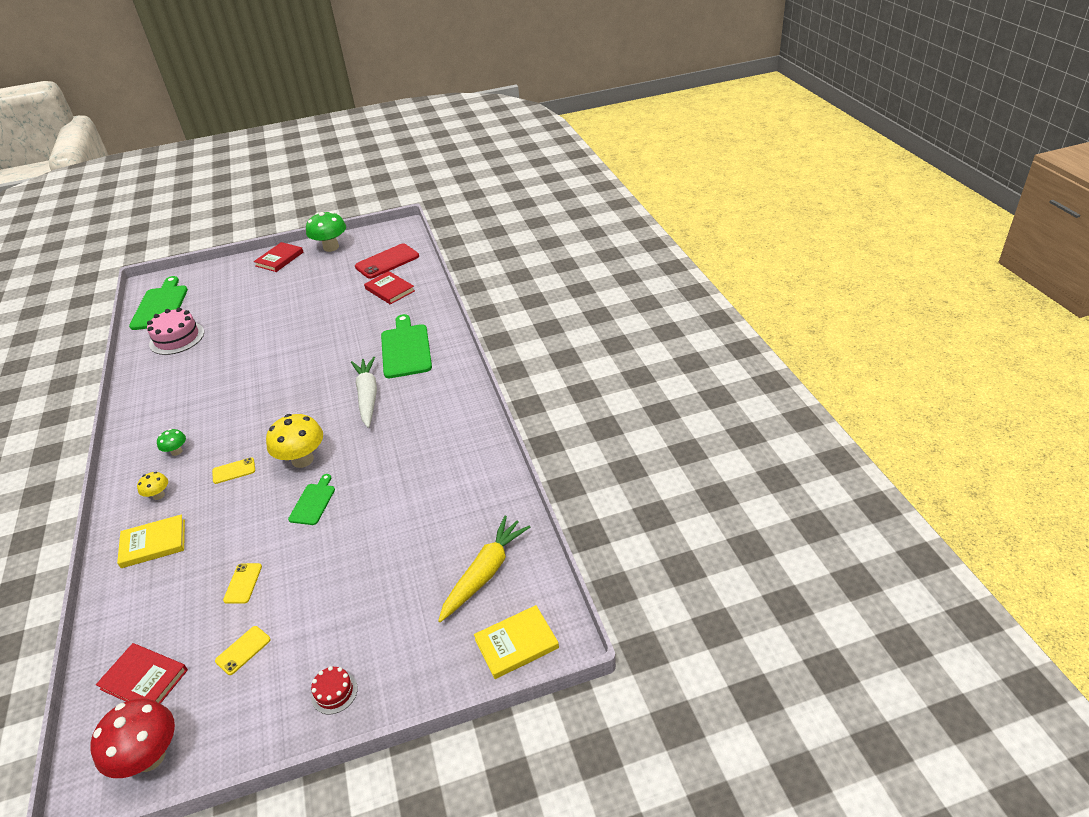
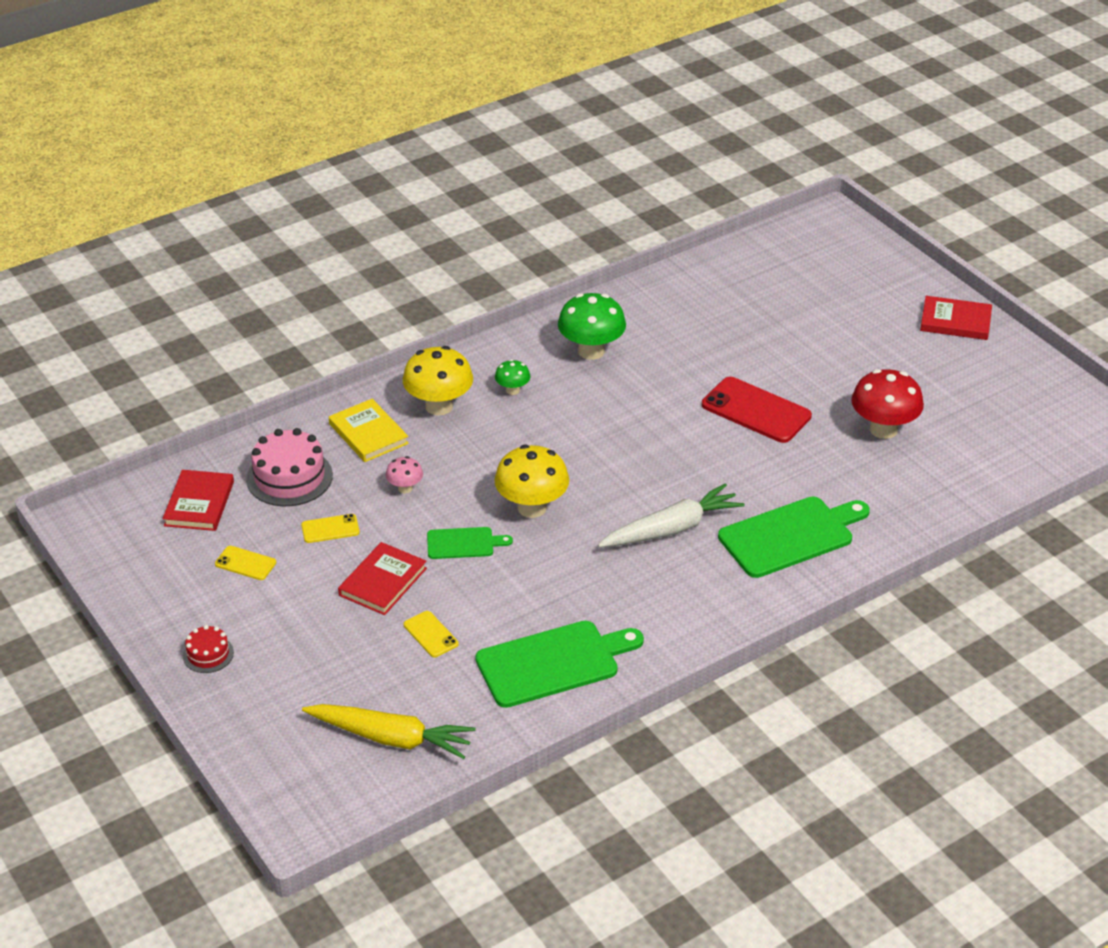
camera: 70 degrees right, 0 degrees up
(150, 757) = (119, 544): red mushroom -> red mushroom (883, 429)
(158, 495) = (439, 406): yellow mushroom -> yellow mushroom, size x1.95
(161, 306) = (787, 251): green cutting board -> green cutting board (553, 663)
(177, 338) = (723, 297): pink cake -> pink cake (289, 477)
(232, 528) = (405, 488): none -> pink mushroom
(234, 471) = (495, 453): yellow phone -> yellow phone (431, 634)
(331, 247) = (1016, 365): green mushroom -> green mushroom (591, 351)
(387, 261) = (1007, 444): red phone -> red phone (756, 411)
(390, 290) = (931, 472): red book -> red book (383, 582)
(516, 643) = (296, 793): yellow book -> none

